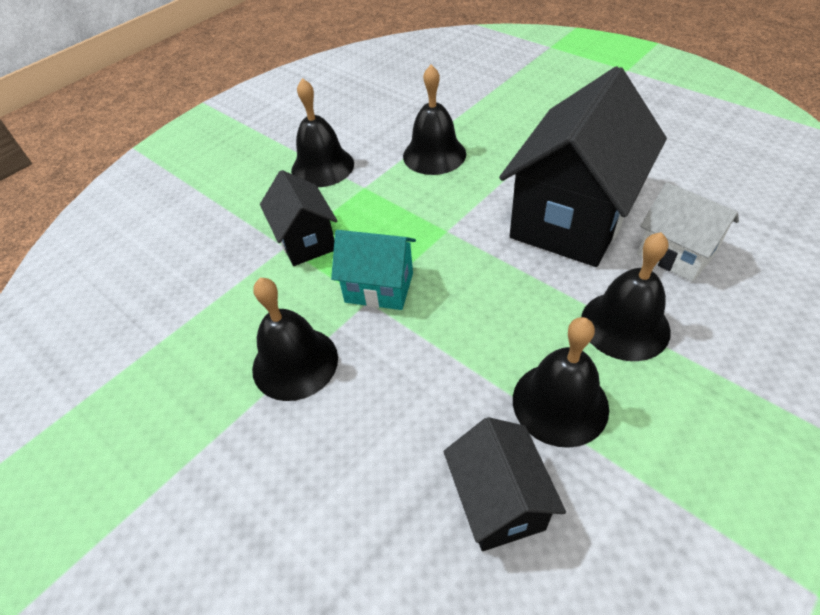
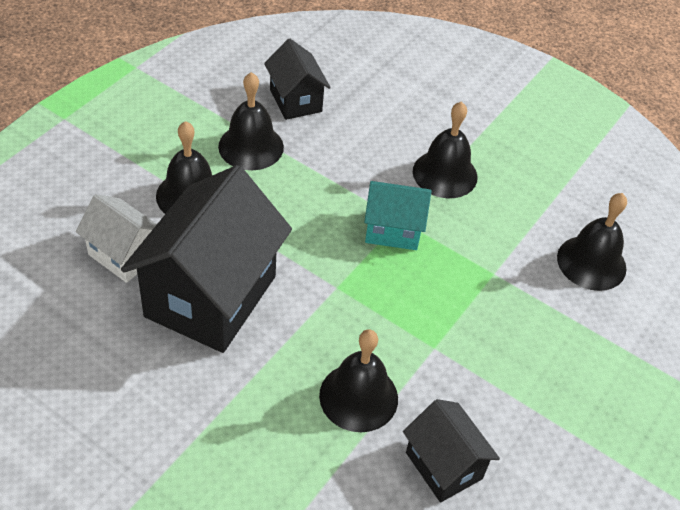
camera: 165 degrees right, 0 degrees up
(306, 241) = (475, 278): black house -> black house (443, 465)
(322, 167) = (493, 381): black bell -> black bell (591, 262)

